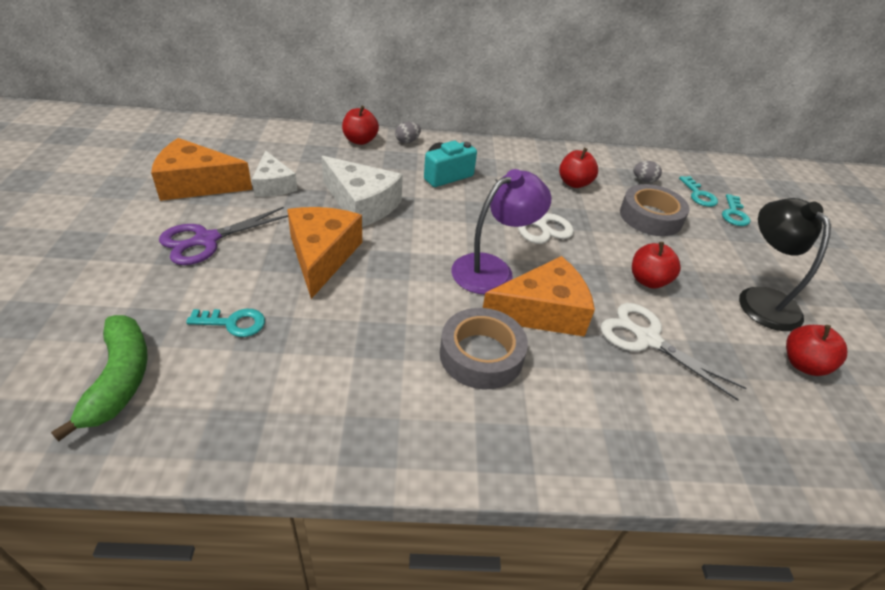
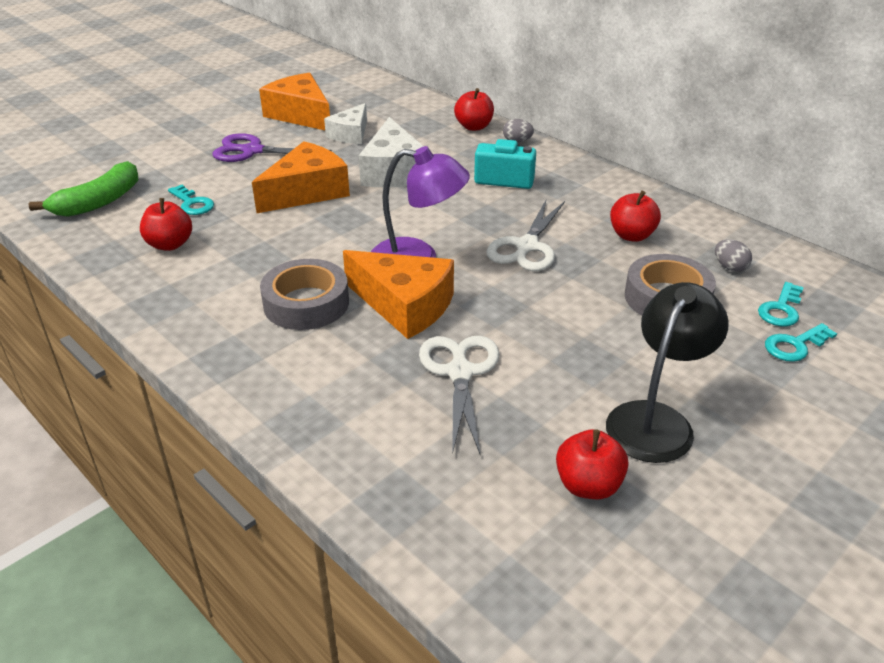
camera: 50 degrees right, 5 degrees down
(648, 280) = (551, 339): red apple -> red apple (170, 244)

